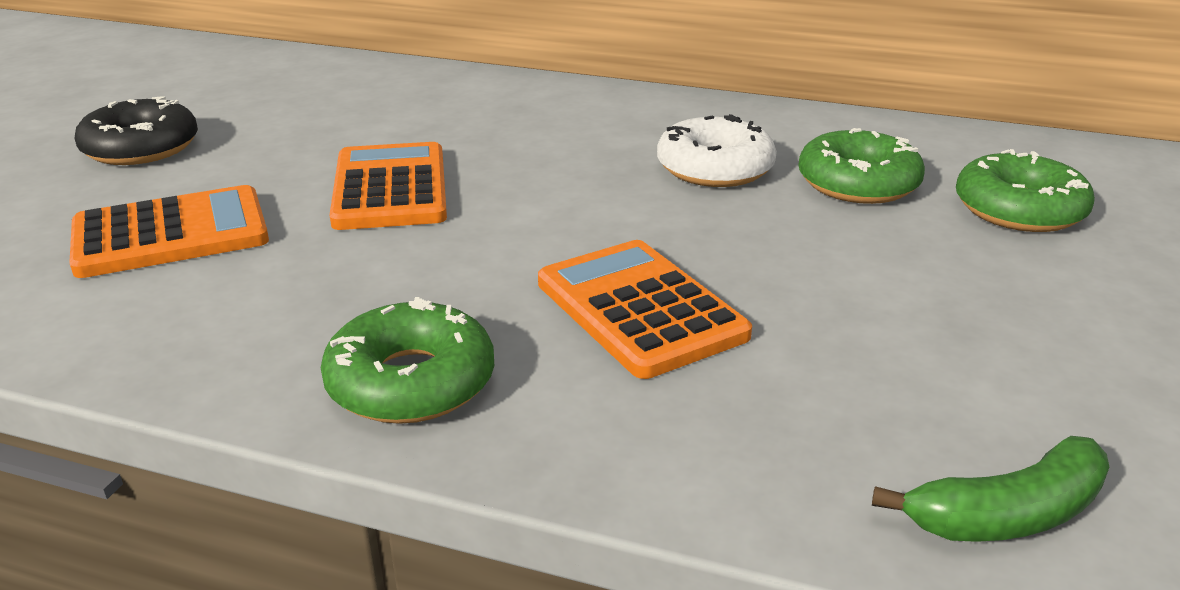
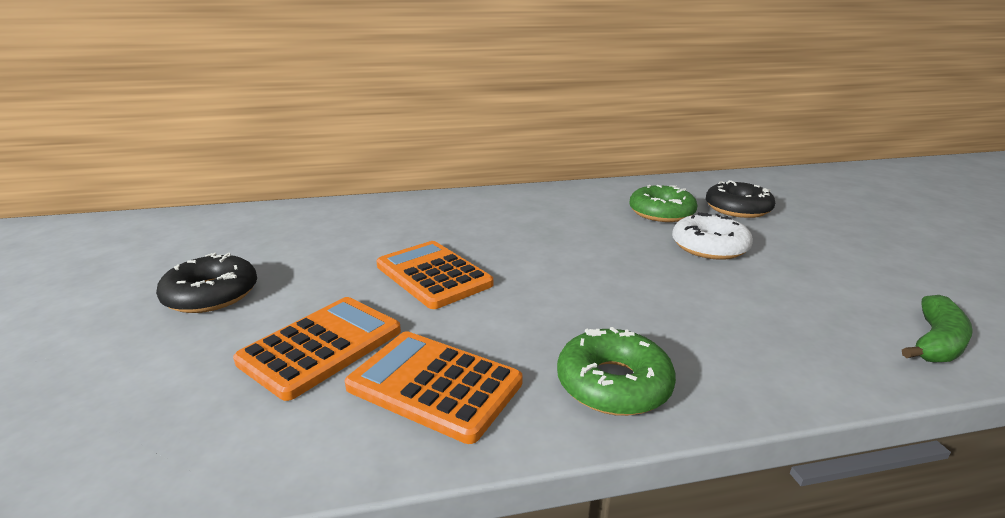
camera: 30 degrees left, 5 degrees down
(639, 309) = (663, 301): orange calculator -> orange calculator (434, 385)
(715, 168) = (590, 221): white donut -> white donut (709, 247)
(1019, 209) = (737, 209): green donut -> black donut

